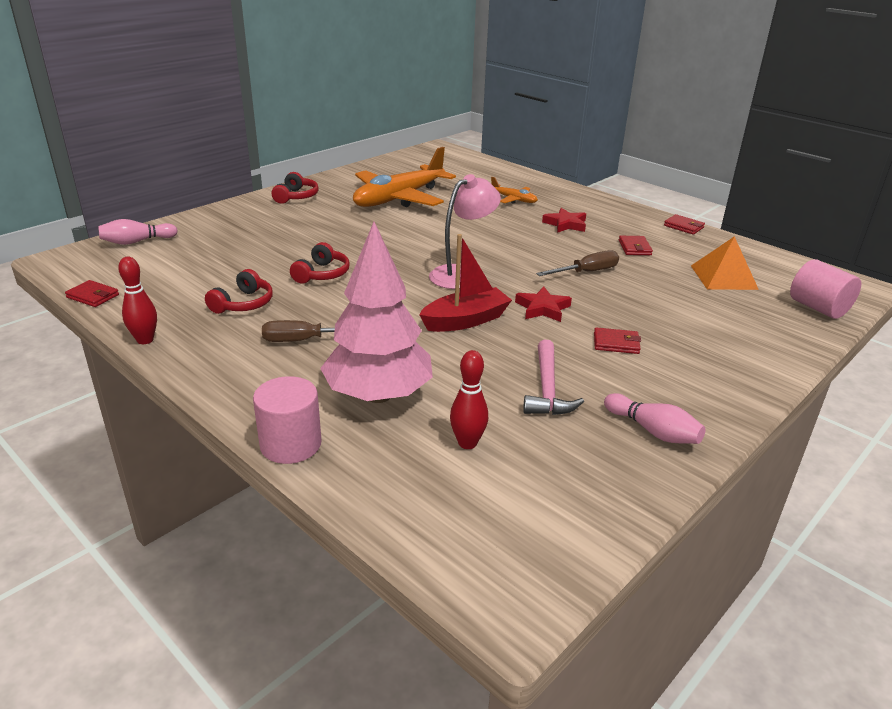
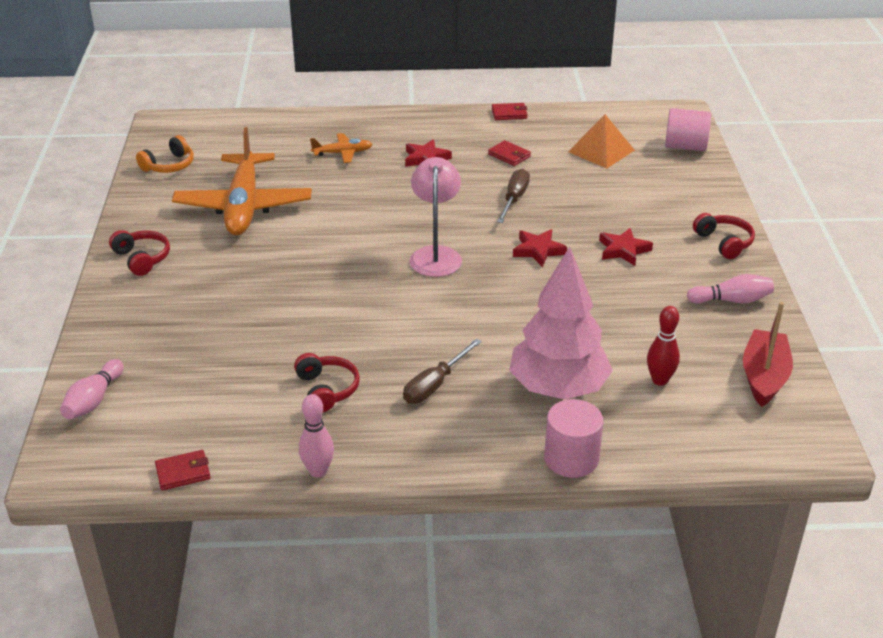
camera: 45 degrees left, 5 degrees up
(145, 340) = (318, 471): red bowling pin -> pink bowling pin
(322, 274) = (332, 323): red headphones -> red headphones (724, 242)
(400, 166) = (169, 165): none -> orange headphones
(465, 320) = (508, 294): red boat -> red boat (764, 377)
(547, 389) = (640, 312): pink hammer -> none
(616, 343) = (623, 250): red wallet -> red star

